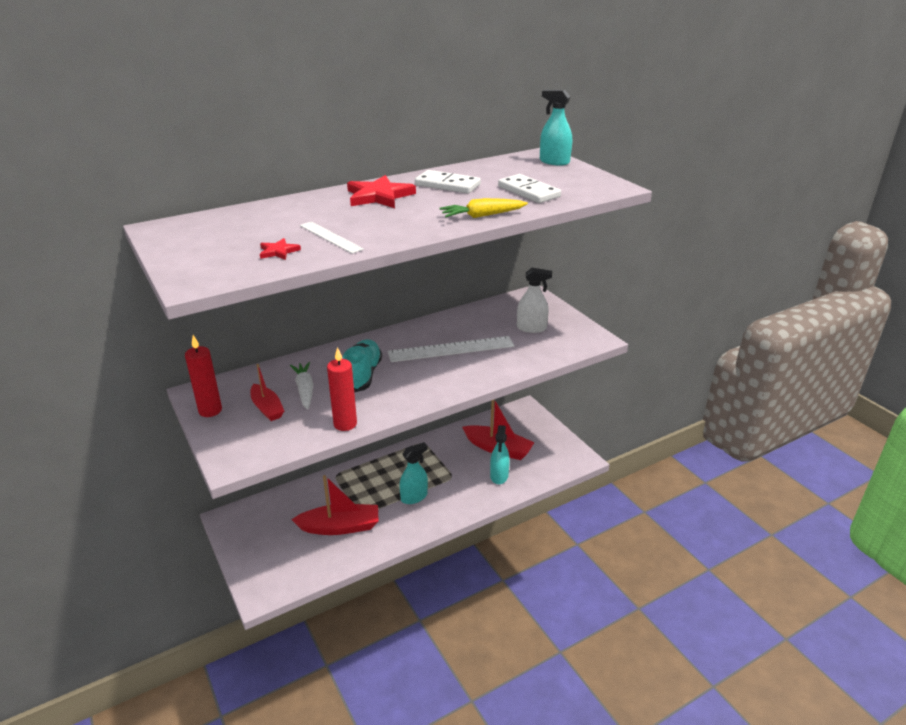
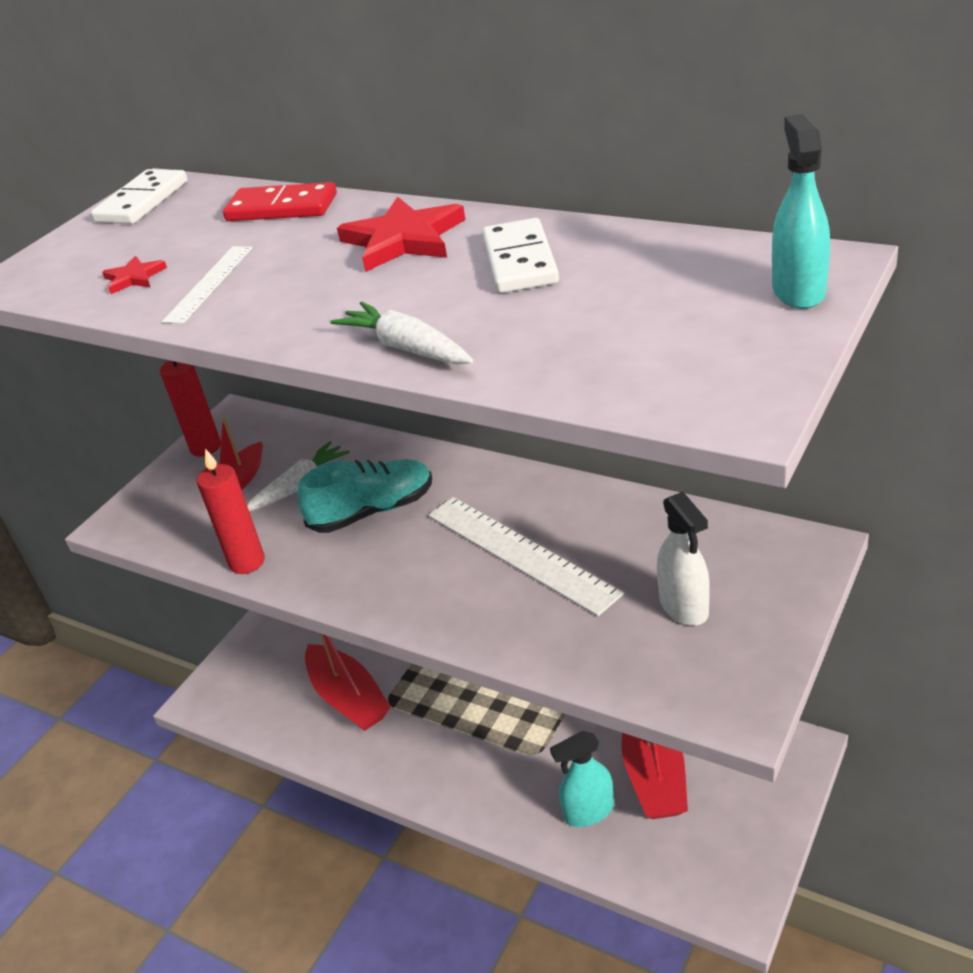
camera: 65 degrees right, 5 degrees up
(278, 208) = (281, 208): none -> red domino
(414, 497) = (459, 737): turquoise spray bottle -> none
(482, 216) = (406, 348): yellow carrot -> white carrot
(528, 192) = (581, 337): white domino -> white domino (142, 201)

